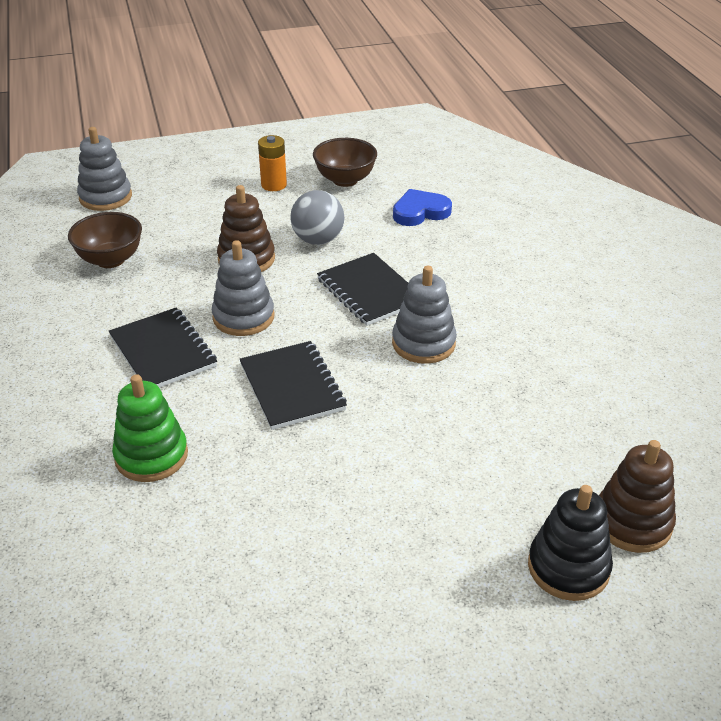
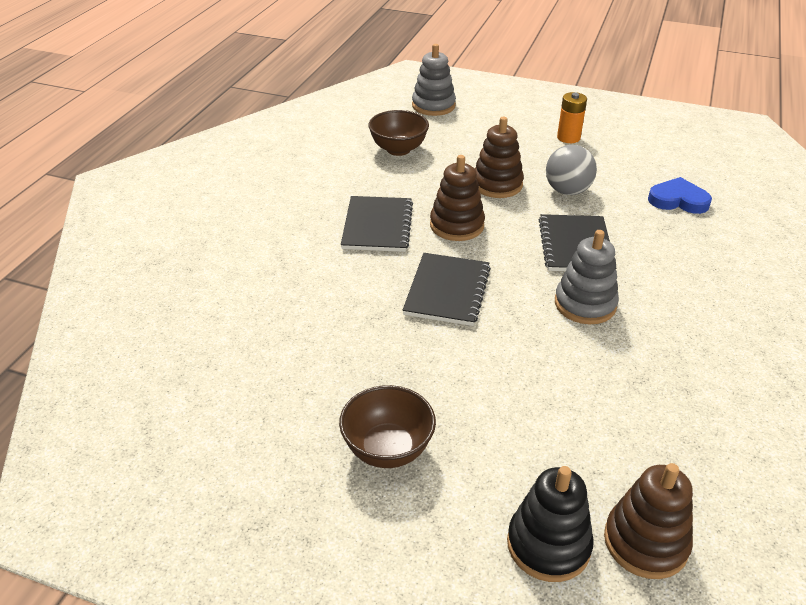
camera: 35 degrees right, 0 degrees up
(151, 456) = (306, 293): green stacking toy -> none
(243, 317) = (457, 225): grey stacking toy -> brown stacking toy
(345, 180) = (632, 153): brown bowl -> brown bowl (387, 449)

